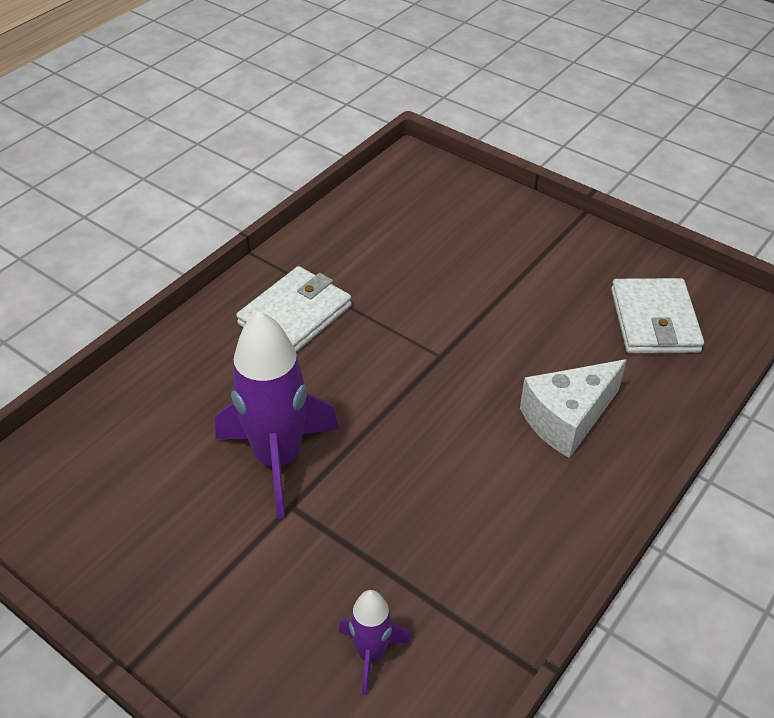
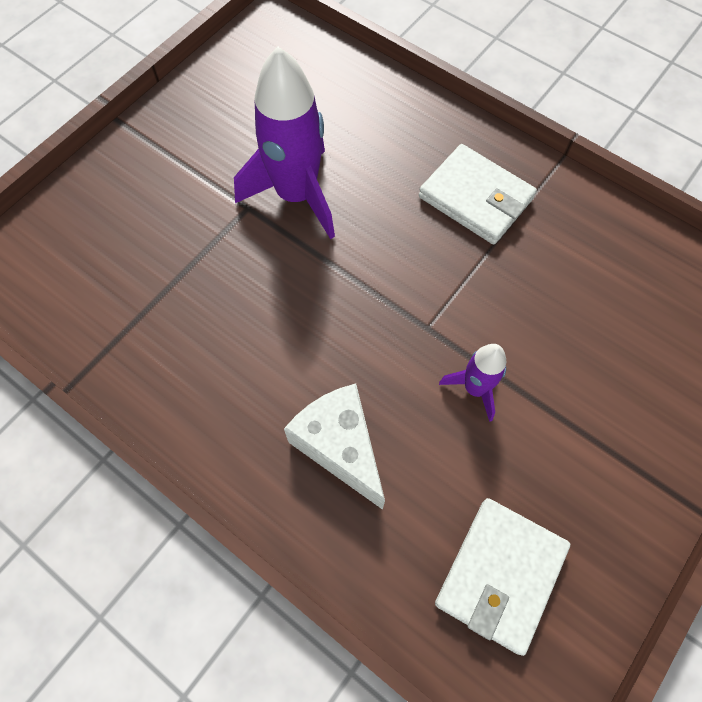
camera: 90 degrees right, 20 degrees up
(371, 654) = (103, 267): purple rocket -> purple rocket (475, 388)
(654, 320) = (500, 574): white wallet -> white wallet turned 60 degrees counterclockwise

